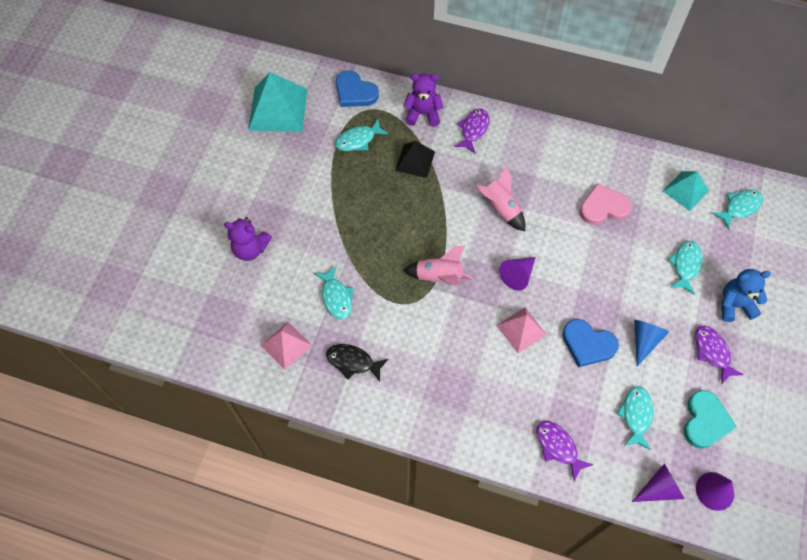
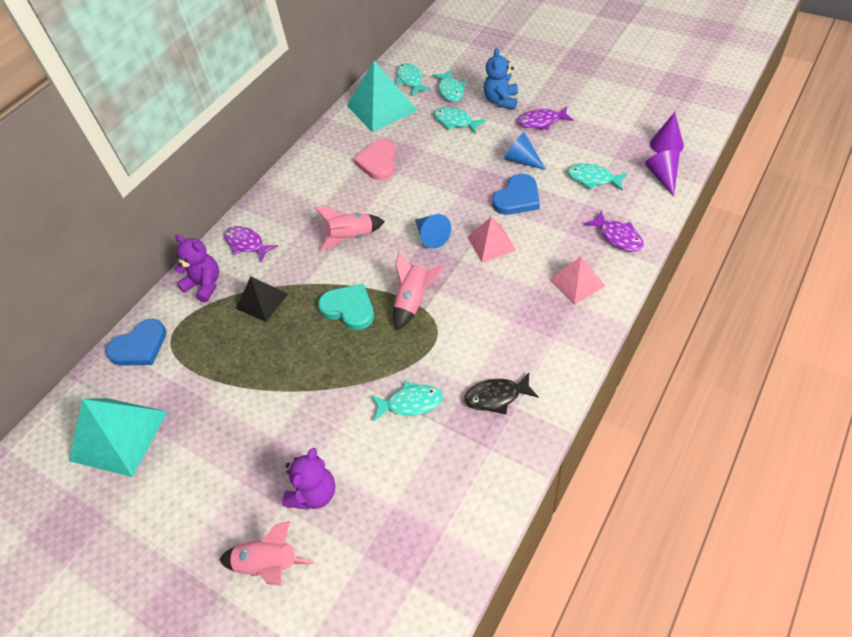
camera: 70 degrees left, 10 degrees down
(195, 235) = (268, 564): none -> pink rocket
(286, 345) = (460, 466): pink pyramid -> pink pyramid (577, 282)
(353, 362) = (496, 397): black fish -> black fish turned 45 degrees clockwise
(358, 140) = (208, 352): turquoise fish -> turquoise fish (450, 90)
(423, 114) = (204, 285): purple teddy bear -> purple teddy bear turned 105 degrees clockwise
(518, 275) = (431, 236): purple cone -> blue cone
(558, 447) = (618, 237): purple fish -> purple fish turned 105 degrees counterclockwise
(686, 190) = (381, 107): turquoise pyramid -> turquoise pyramid, size x1.70
(705, 421) = (604, 138): turquoise heart -> turquoise heart (349, 308)

